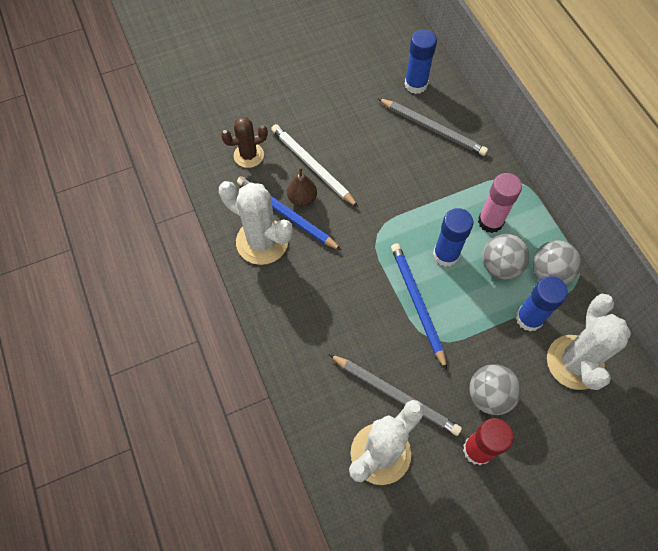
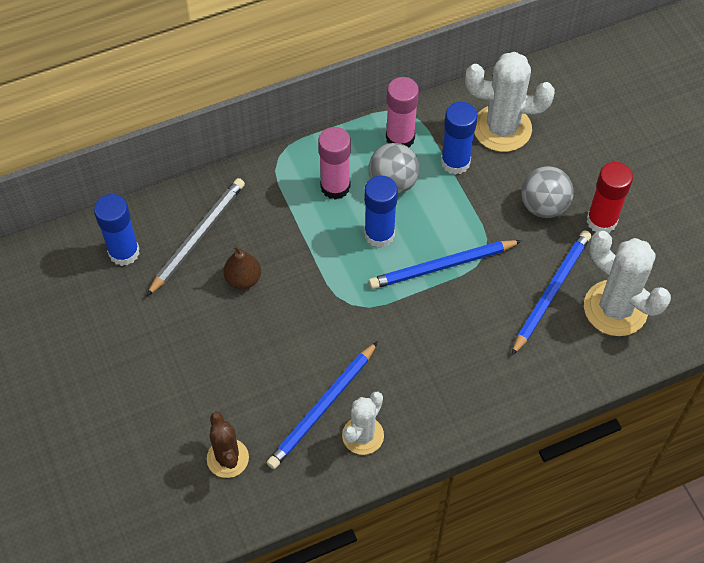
camera: 90 degrees left, 5 degrees down
(262, 241) = (363, 435): white cactus -> white cactus, size x0.62
(302, 198) = (299, 389): brown pear -> brown pear (243, 279)
(312, 166) = (249, 378): white pencil -> none
(395, 395) = (551, 292): grey pencil -> blue pencil
(549, 272) = (400, 138): grey ball -> pink glue stick

